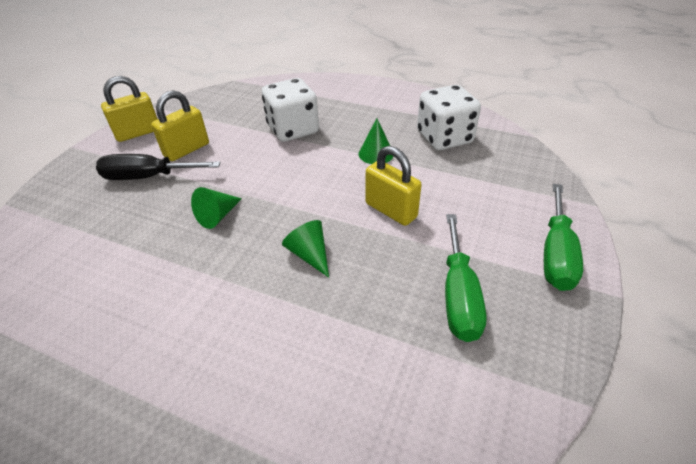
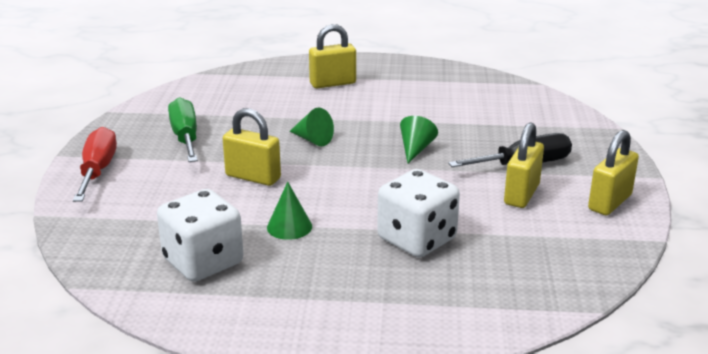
camera: 160 degrees right, 15 degrees down
(207, 395) = (332, 83): none -> yellow padlock
(556, 254) = (98, 170): green screwdriver -> red screwdriver

